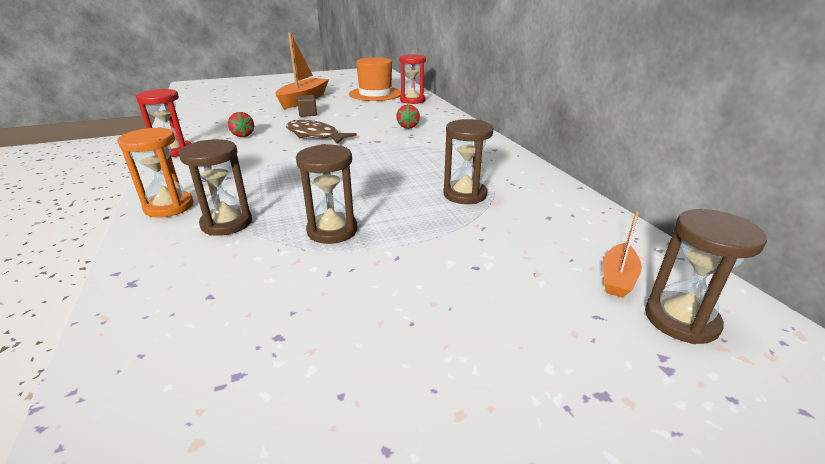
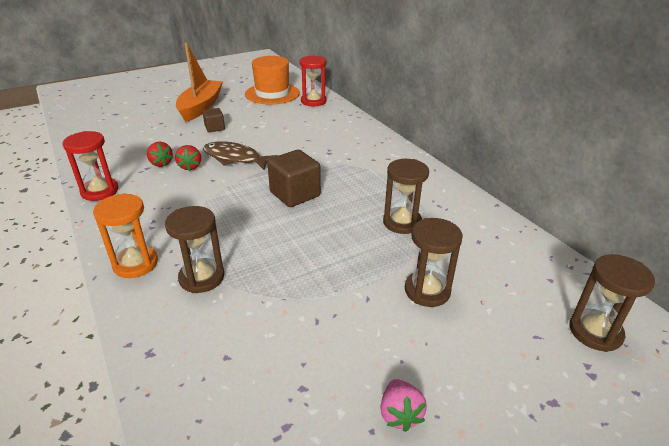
camera: 10 degrees left, 5 degrees up
(332, 230) = (301, 276): brown hourglass -> brown hourglass (427, 291)
(360, 165) = (295, 194): none -> brown cube
(385, 381) = (399, 414): none -> pink strawberry
(408, 126) = (322, 139): red strawberry -> red strawberry (190, 166)
(617, 278) = (544, 298): orange boat -> none

